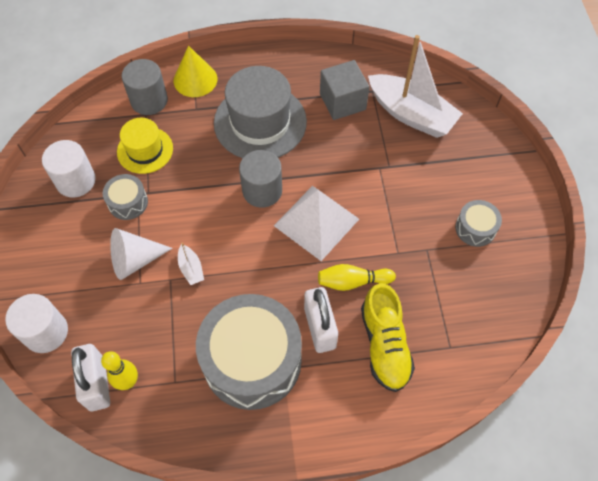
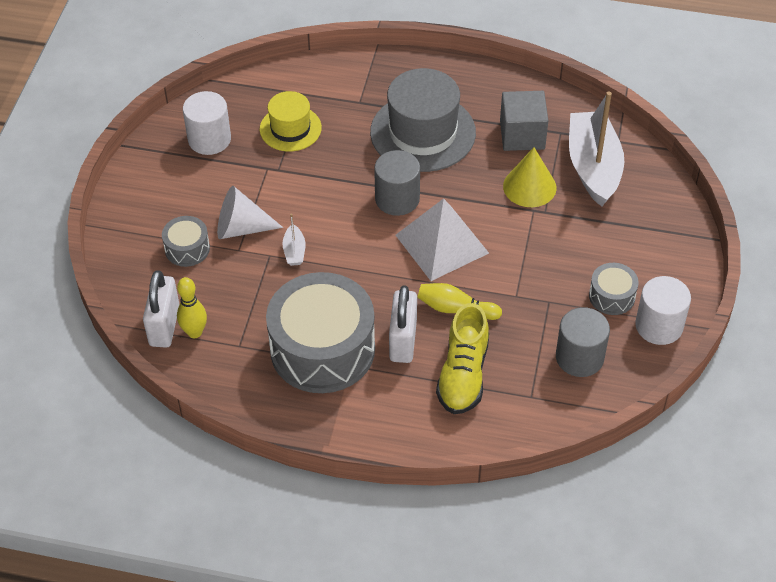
camera: 20 degrees right, 10 degrees down
(46, 332) = (132, 267): white cylinder -> white cylinder (659, 326)
(128, 202) = (254, 173): grey drum -> grey drum (187, 249)
(149, 100) = (313, 81): grey cylinder -> grey cylinder (579, 357)
(195, 79) = (370, 73): yellow cone -> yellow cone (529, 187)
(411, 114) = (593, 167): white boat -> white boat turned 150 degrees counterclockwise

